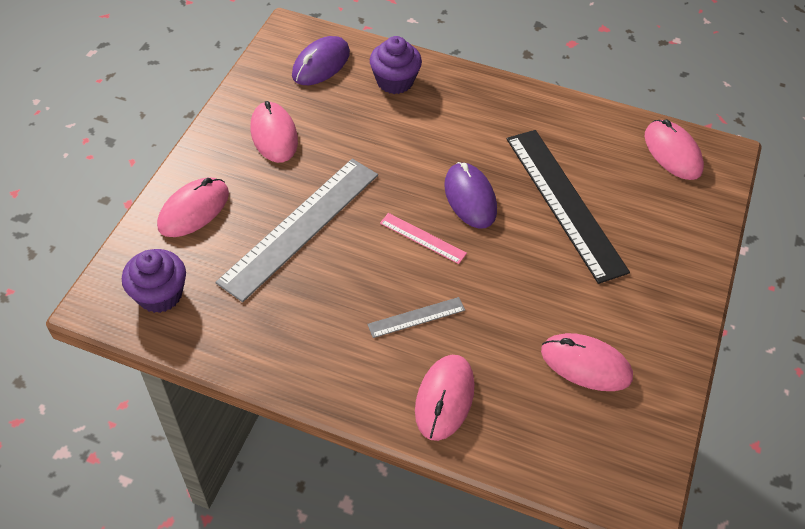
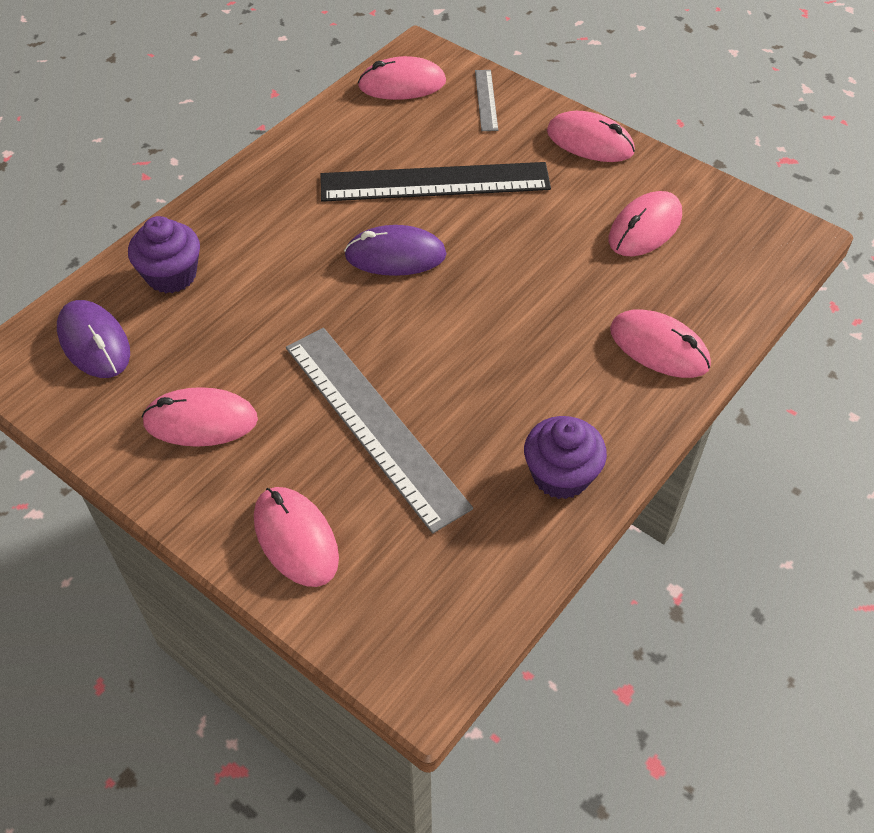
camera: 70 degrees left, 0 degrees up
(160, 294) = (429, 602): purple cupcake -> purple cupcake (561, 475)
(416, 317) = (547, 345): grey ruler -> grey ruler (486, 100)
(423, 238) = (437, 311): pink ruler -> none
(678, 301) = (590, 142): none -> pink mouse

